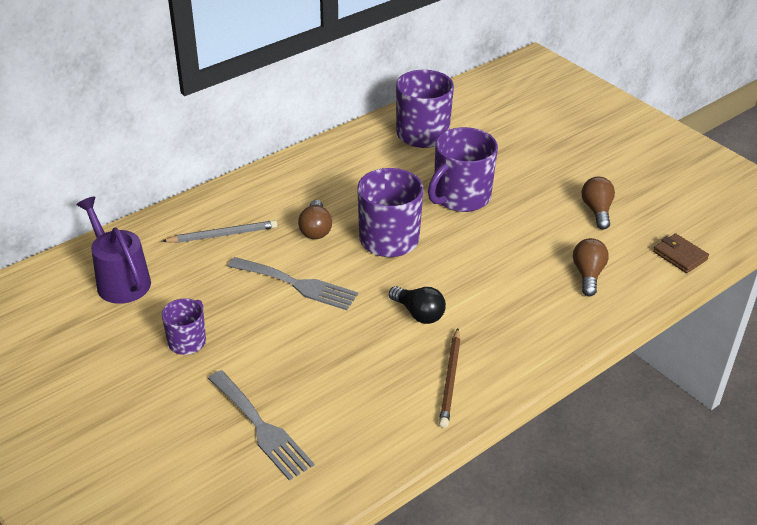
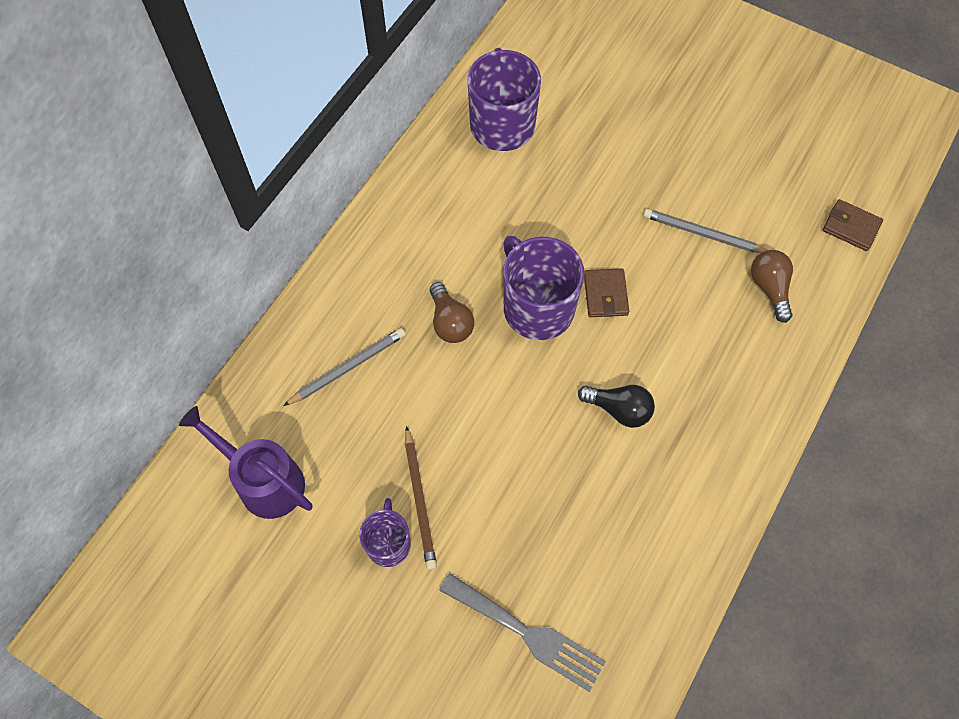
camera: 20 degrees left, 25 degrees up
(297, 284) = (469, 414): grey fork -> none
(447, 244) = (605, 295): none -> brown wallet
(450, 380) = (691, 491): brown pencil -> brown pencil (420, 500)
(461, 197) = (588, 215): purple mug -> none
(549, 230) = (703, 234): none -> grey pencil
(597, 211) = (742, 187): brown light bulb -> none

